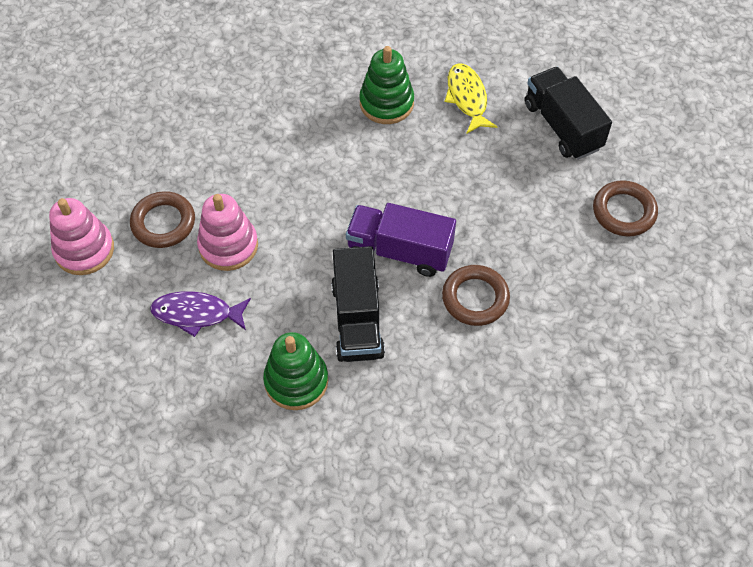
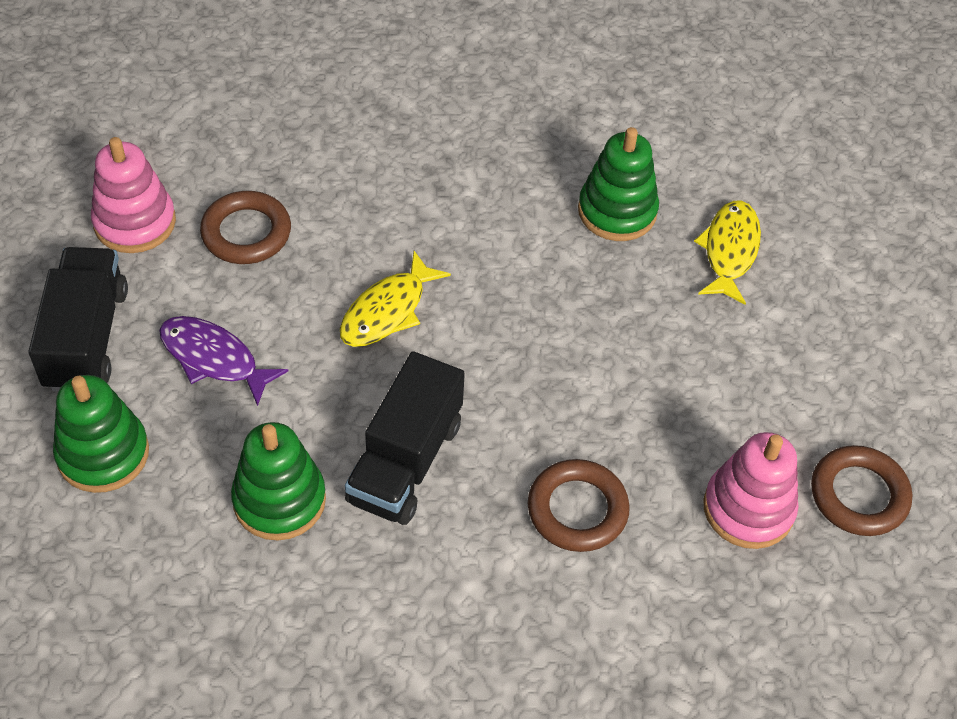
camera: 25 degrees right, 5 degrees down
(166, 408) = (103, 454): none -> green stacking toy
(228, 246) = (305, 295): pink stacking toy -> pink stacking toy (748, 508)
(286, 231) = (387, 311): none -> yellow fish
(399, 251) = (515, 402): purple truck -> none
(562, 126) = (840, 343): black truck -> black truck (86, 338)

